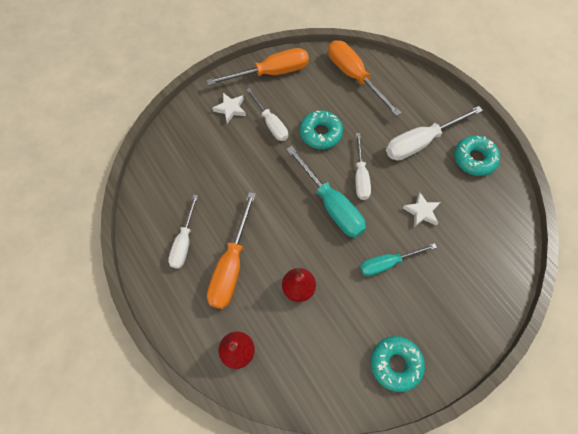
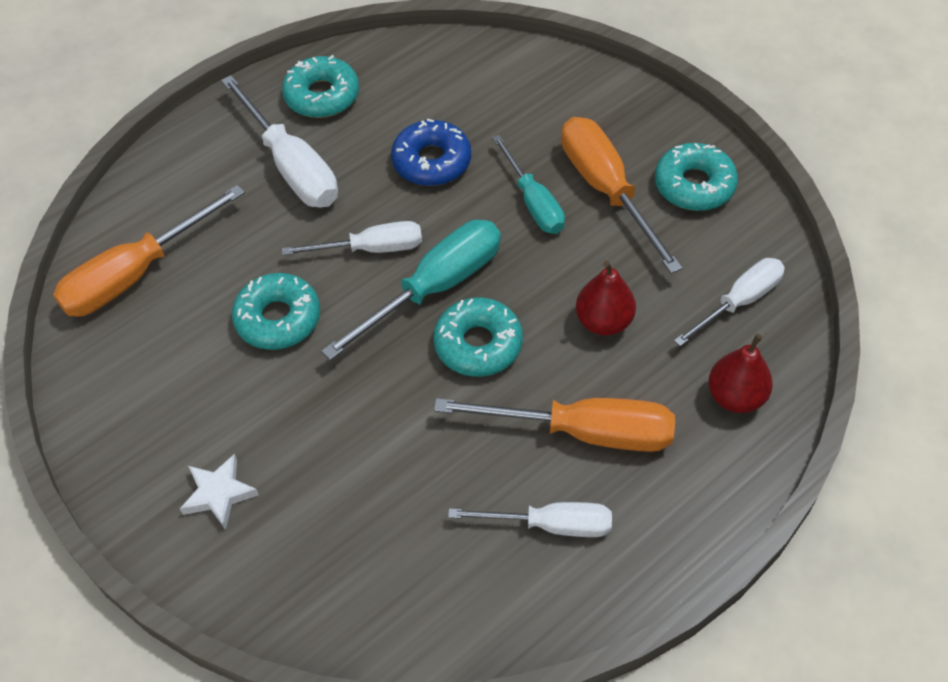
camera: 95 degrees left, 10 degrees down
(271, 73) = (119, 426): orange screwdriver -> orange screwdriver (606, 190)
(271, 123) = (256, 409): white screwdriver -> white screwdriver (739, 301)
(292, 222) = (478, 344): none -> turquoise donut
(421, 212) = (431, 161): white star -> blue donut

